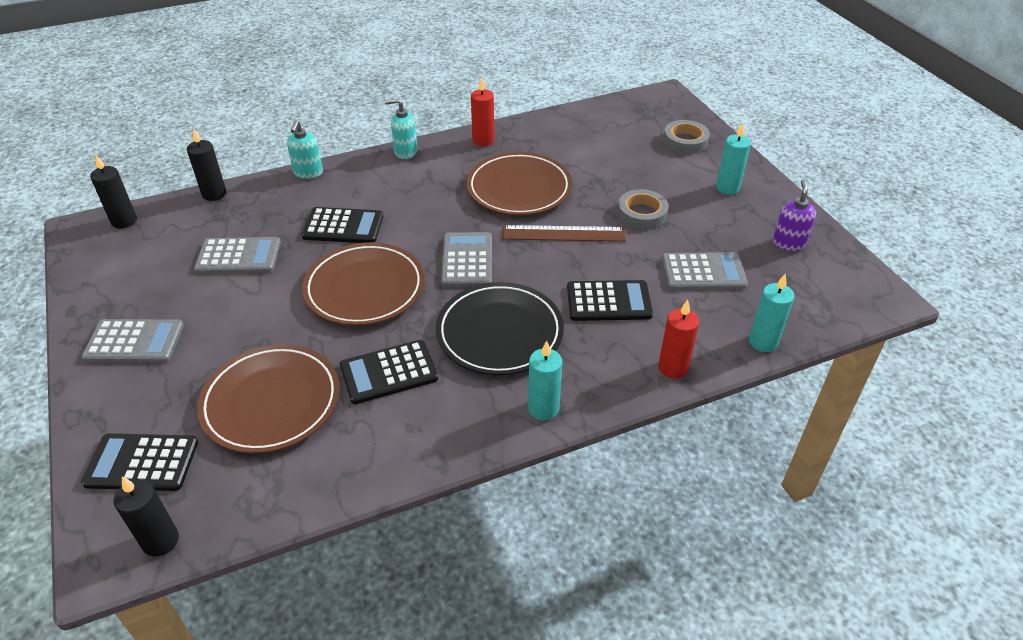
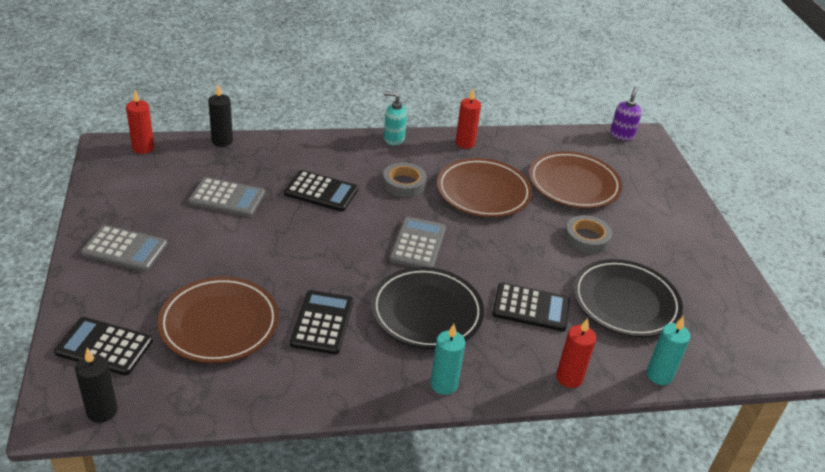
camera: 10 degrees right, 5 degrees down
(124, 221) = (143, 148): black candle -> red candle
(308, 173) = (305, 139): turquoise soap dispenser -> none
(365, 288) = (323, 248): brown plate -> brown plate (574, 184)
(389, 372) = (322, 322): black calculator -> black calculator turned 105 degrees clockwise
(563, 233) = (510, 240): brown ruler -> none
(685, 141) = (649, 182): grey tape -> grey tape (404, 183)
(703, 272) = (625, 302): grey calculator -> black plate
(727, 188) = (674, 232): turquoise candle -> none
(788, 243) = (714, 294): purple soap dispenser -> purple soap dispenser (621, 135)

